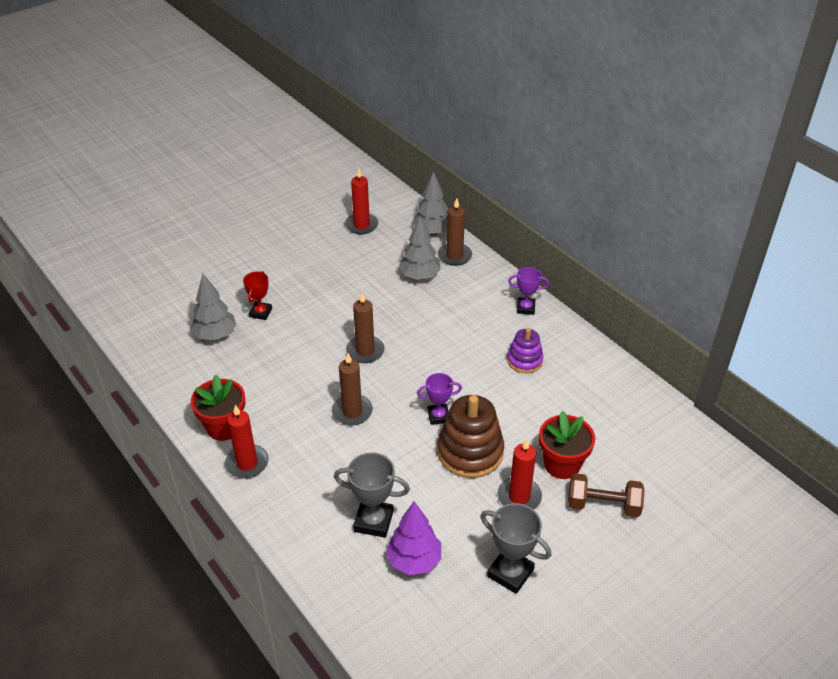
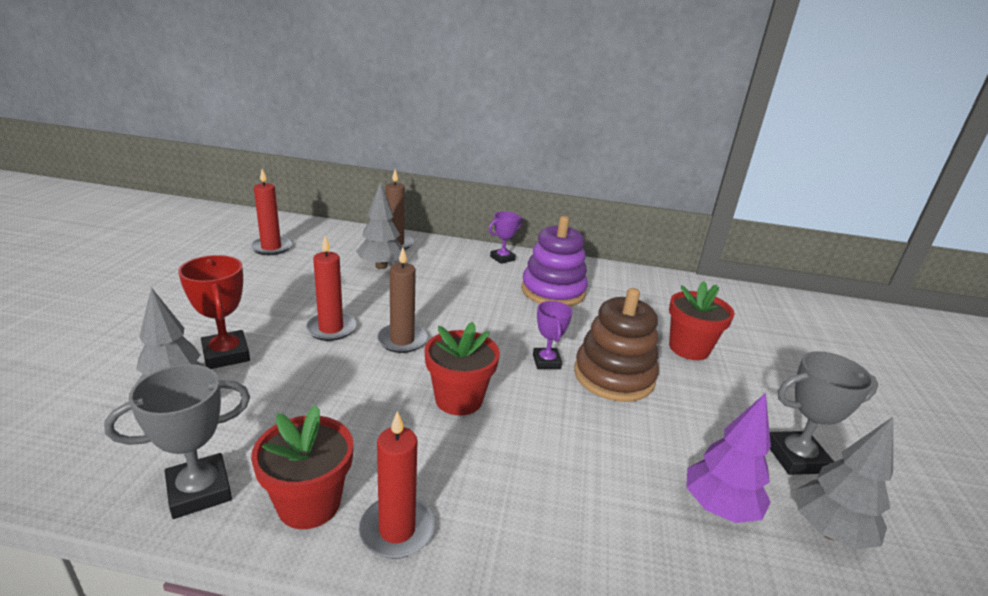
camera: 45 degrees left, 15 degrees down
(260, 313) = (226, 354): red trophy -> red trophy, size x1.51
(352, 412) = (458, 399): brown candle -> red flower pot
(373, 521) = (627, 495): grey trophy -> grey trophy (199, 491)
(432, 232) = (352, 234): grey tree -> grey tree (829, 531)
(438, 416) = (546, 361): purple trophy -> purple trophy turned 45 degrees counterclockwise
(519, 497) = (701, 390): red candle -> red candle (331, 329)
(524, 360) = (553, 291): purple stacking toy -> purple stacking toy, size x1.68
(603, 505) = (757, 361): brown dumbbell -> none

